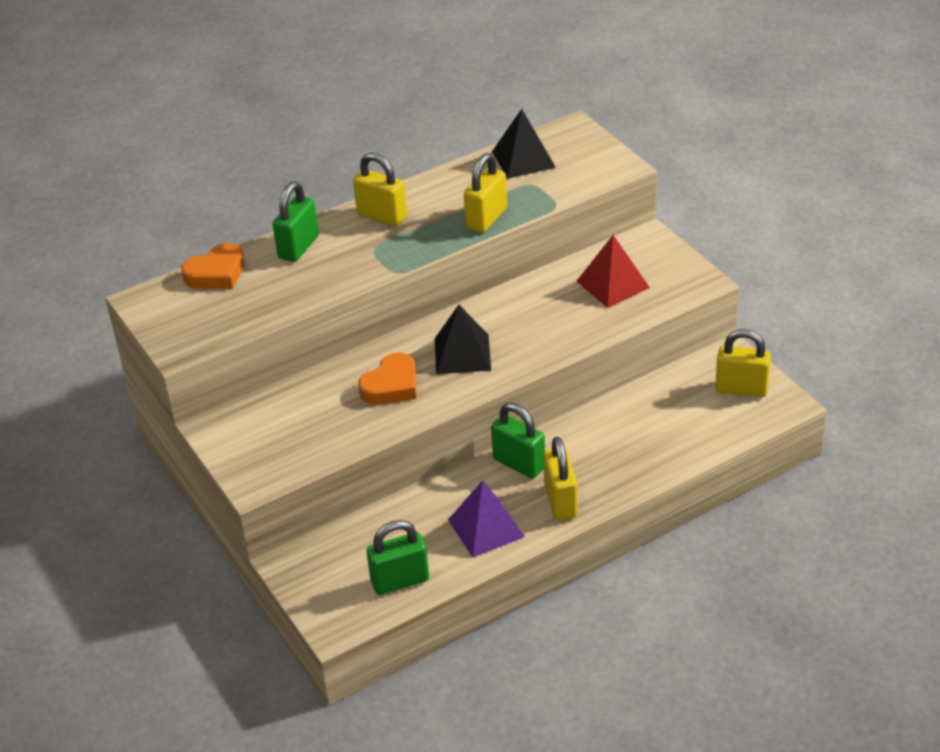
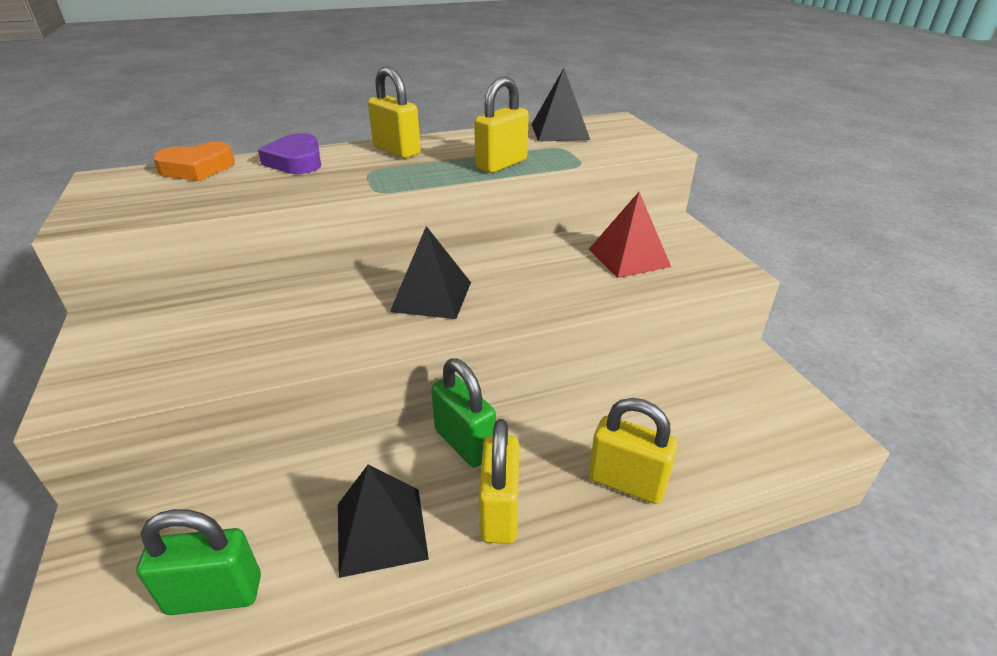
camera: 10 degrees right, 5 degrees down
(298, 247) = (296, 161): green padlock -> purple heart
(391, 385) = (331, 315): orange heart -> none
(485, 528) = (381, 530): purple pyramid -> black pyramid
(741, 389) = (769, 403): yellow padlock -> yellow padlock (626, 482)

